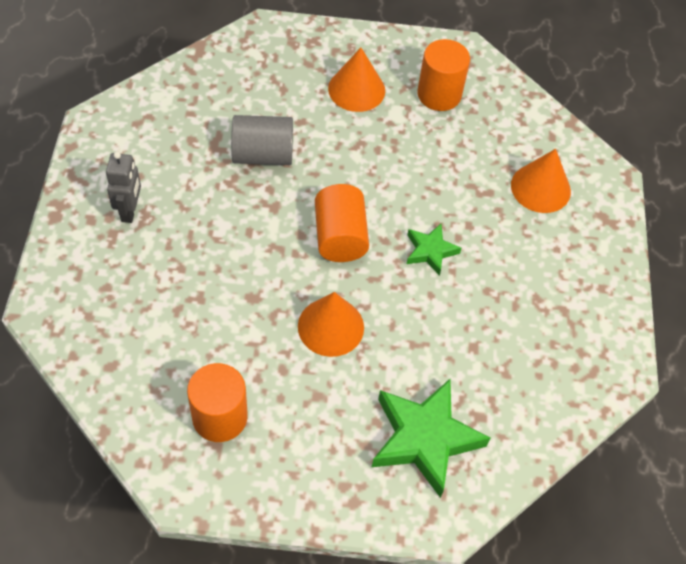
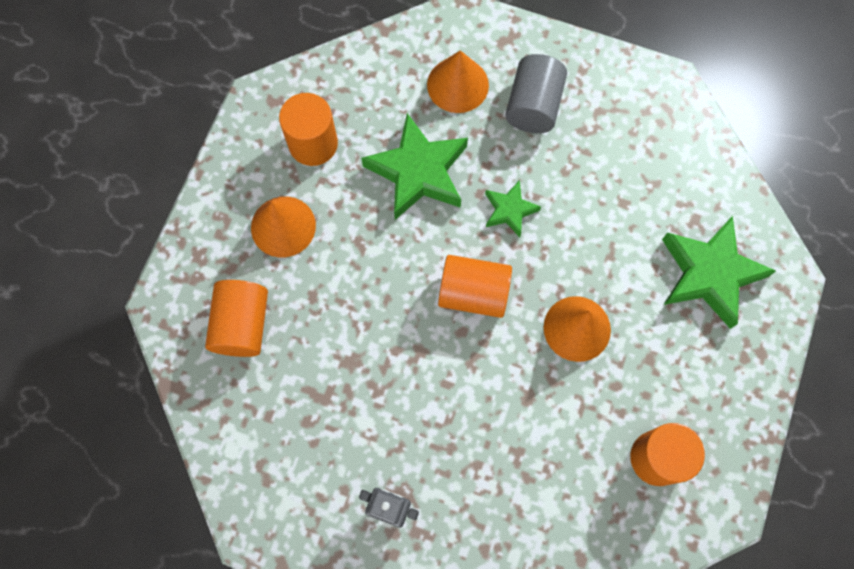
camera: 70 degrees left, 15 degrees up
(262, 81) = (242, 325): none -> orange cylinder
(263, 155) = (348, 347): grey cylinder -> grey cylinder (533, 106)
(441, 174) = (418, 172): none -> green star

